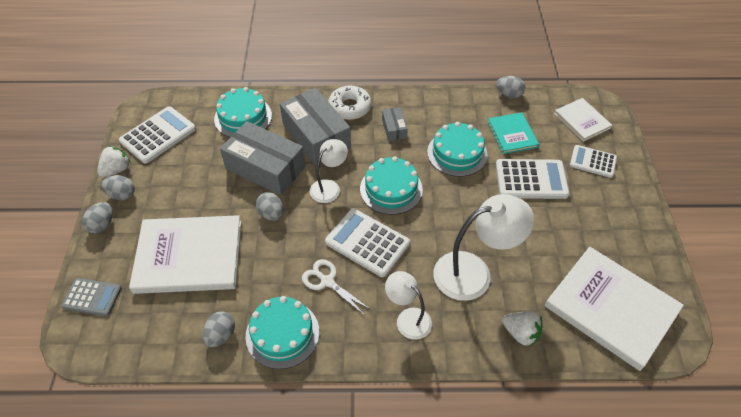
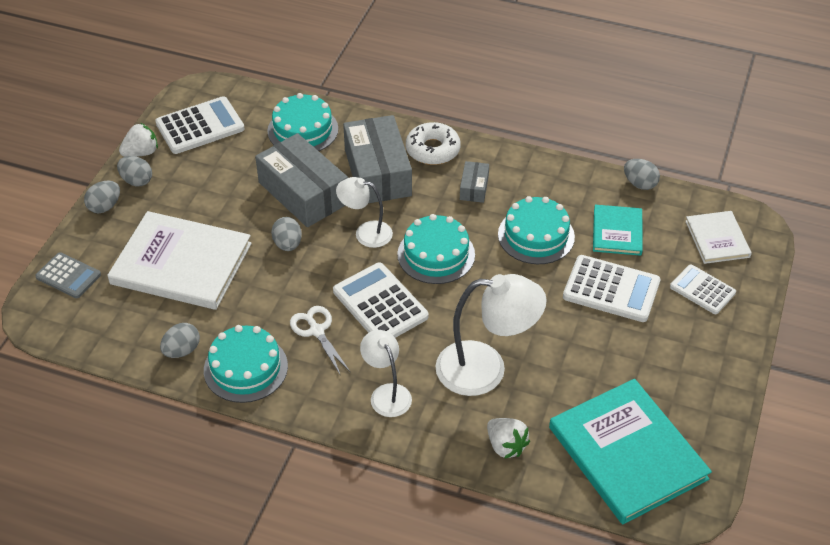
camera: 20 degrees right, 5 degrees down
(329, 187) = (365, 233): white lamp -> white lamp turned 135 degrees counterclockwise
(611, 308) = (627, 453): white book -> turquoise book

